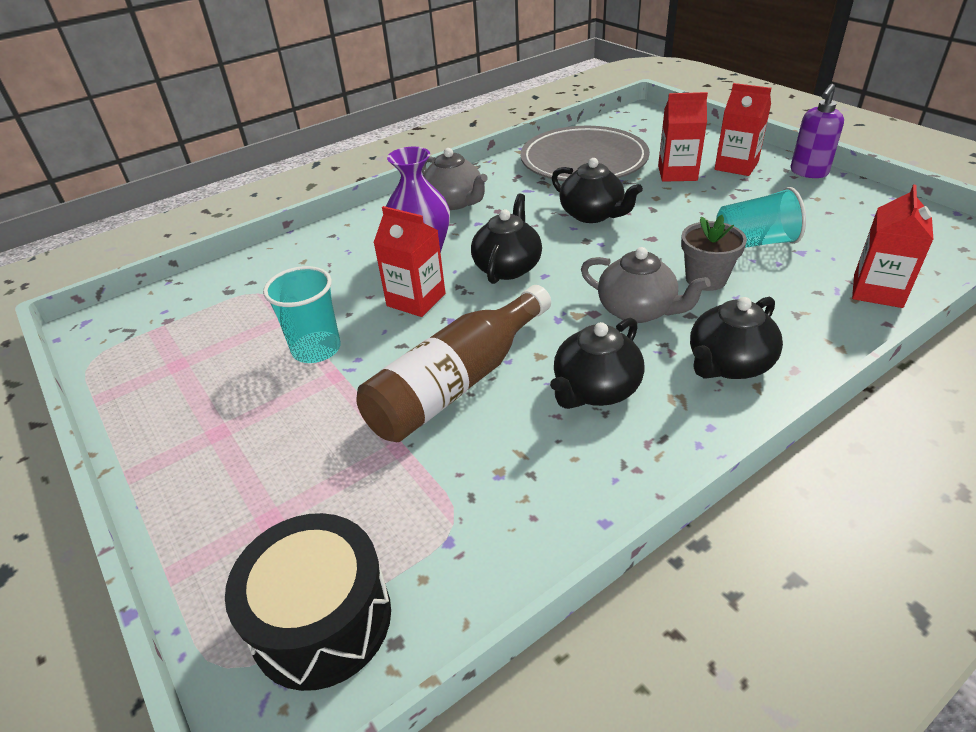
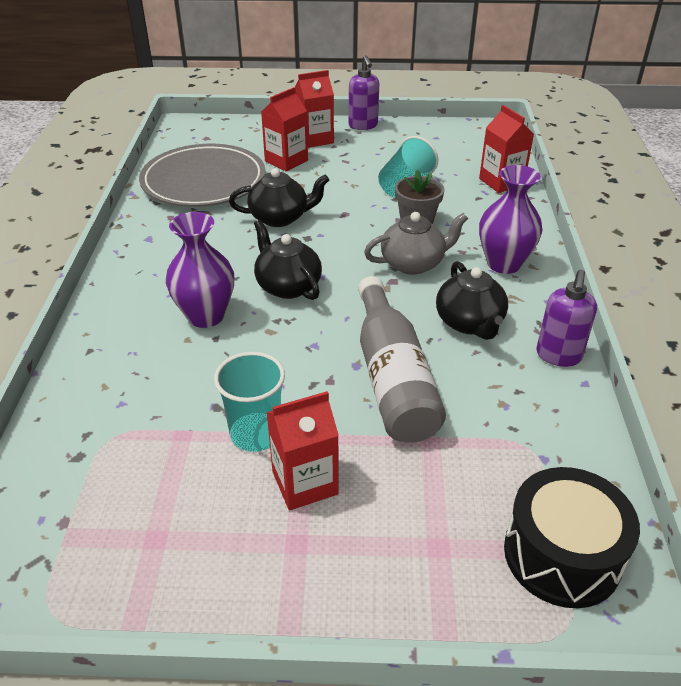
camera: 55 degrees left, 0 degrees up
(416, 300) = (264, 349): red carton -> red carton (305, 483)
(455, 202) = (155, 263): grey teapot -> none
(457, 383) = (392, 378): brown bottle -> grey bottle
(625, 479) = (558, 356): none -> purple soap dispenser
(728, 364) = (504, 264): black teapot -> purple vase

